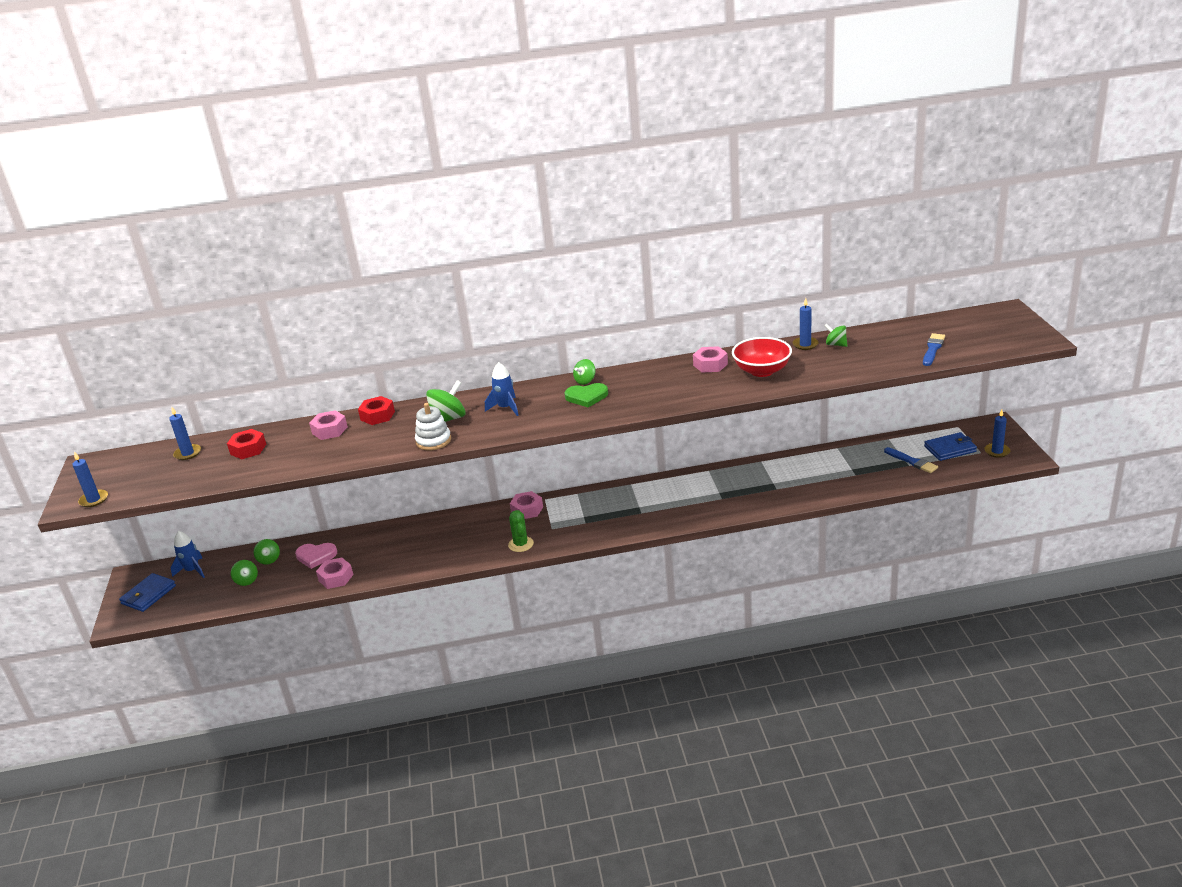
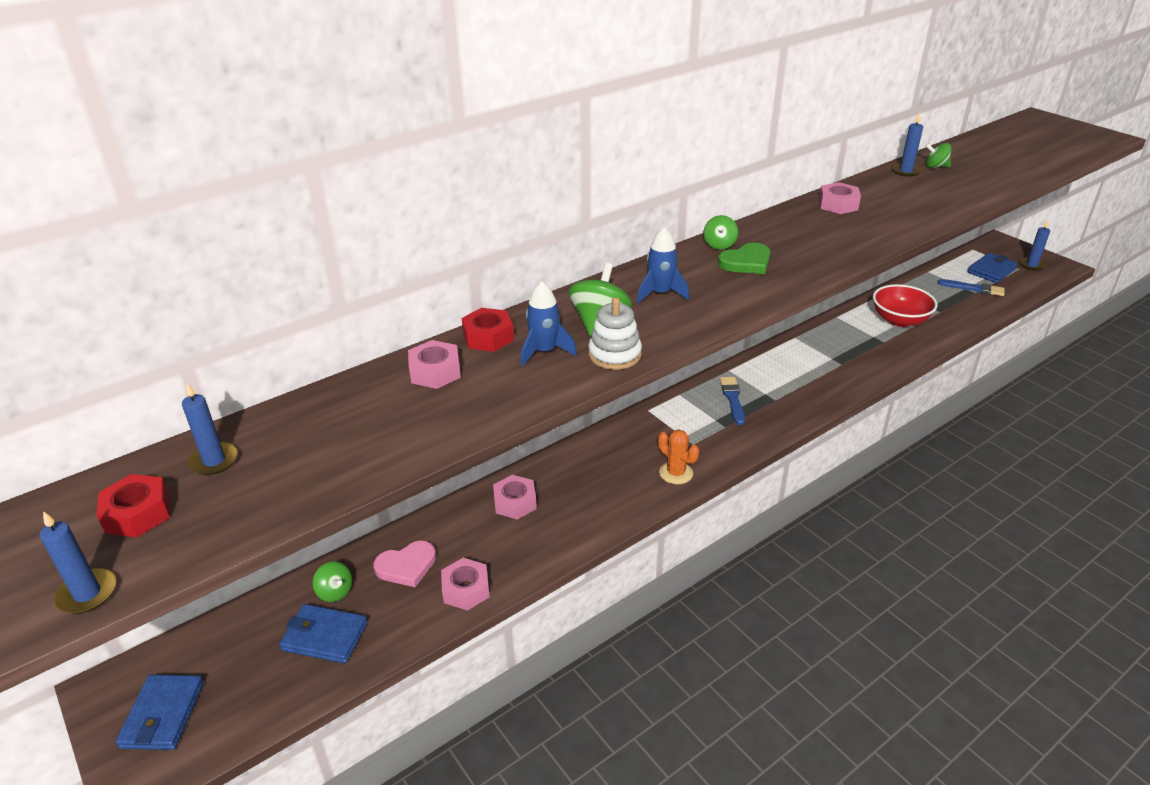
camera: 30 degrees left, 5 degrees up
(192, 570) = (215, 647): blue rocket -> blue rocket (544, 351)
(246, 581) = (325, 636): green spinning top -> blue wallet
(248, 449) = (324, 429): red nut -> red nut (138, 514)
(521, 544) = (676, 473): green cactus -> orange cactus
(527, 510) = (640, 428): pink nut -> pink nut (515, 503)
(762, 371) = (902, 202): red bowl -> red bowl (899, 320)
(933, 349) = (1031, 158): blue brush -> blue brush (733, 398)

